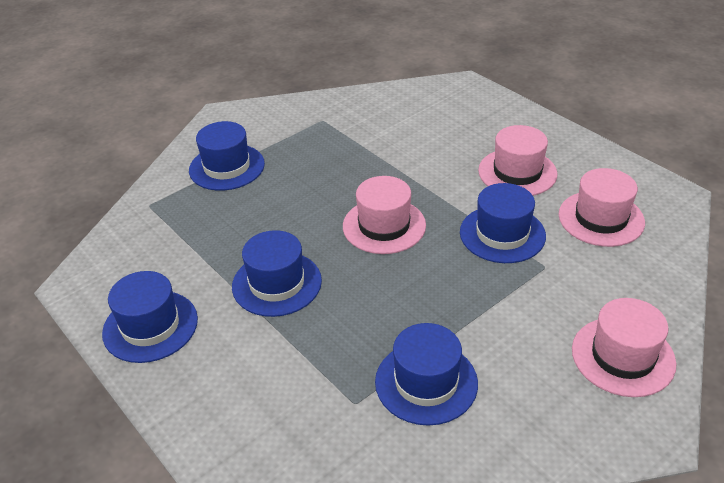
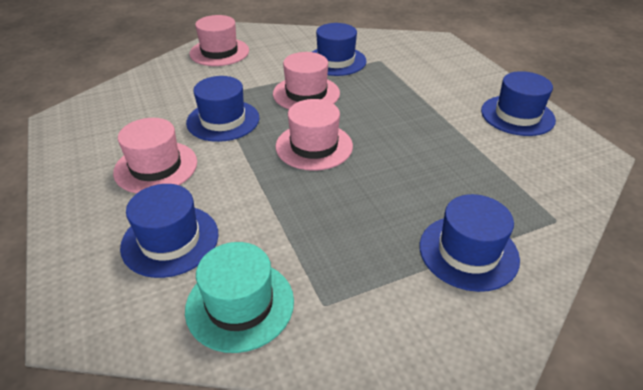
camera: 165 degrees left, 0 degrees up
(277, 283) = (418, 123): blue hat -> blue hat (170, 240)
(375, 110) = (240, 304): none -> turquoise hat
(601, 218) = (137, 115): pink hat -> pink hat (306, 93)

